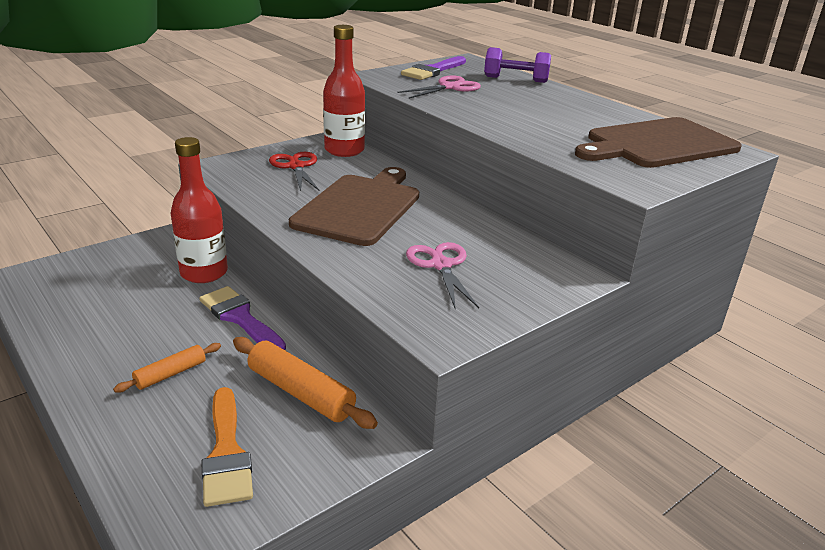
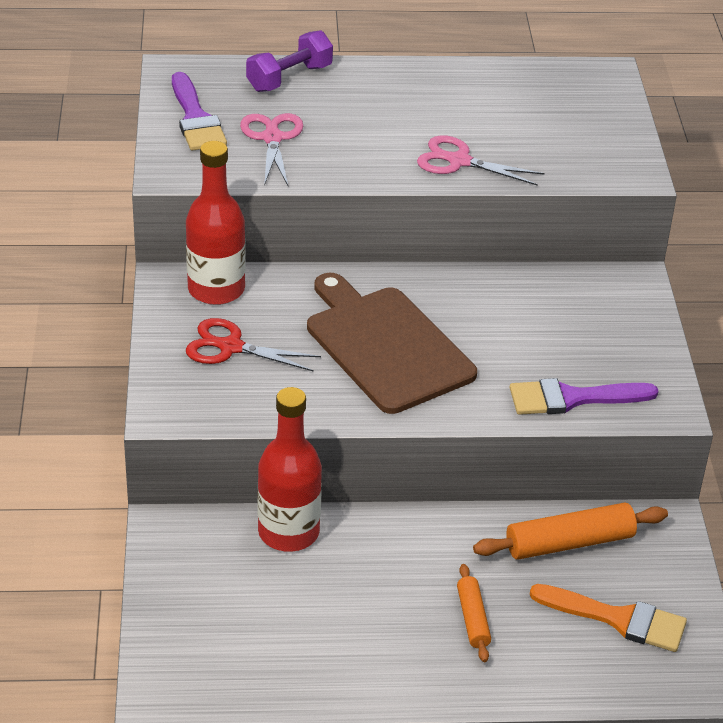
camera: 55 degrees left, 10 degrees up
(240, 318) = (409, 537): purple brush -> purple brush (572, 398)
(441, 265) = (552, 351): pink scissors -> pink scissors (459, 161)
(657, 144) = (556, 104): brown cutting board -> none

